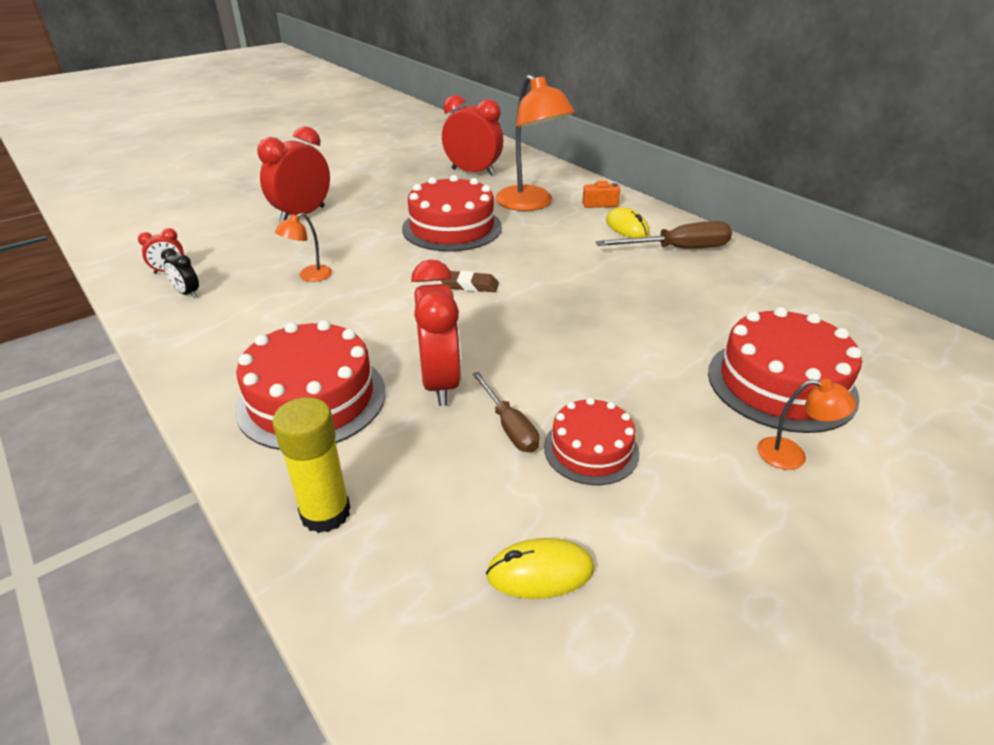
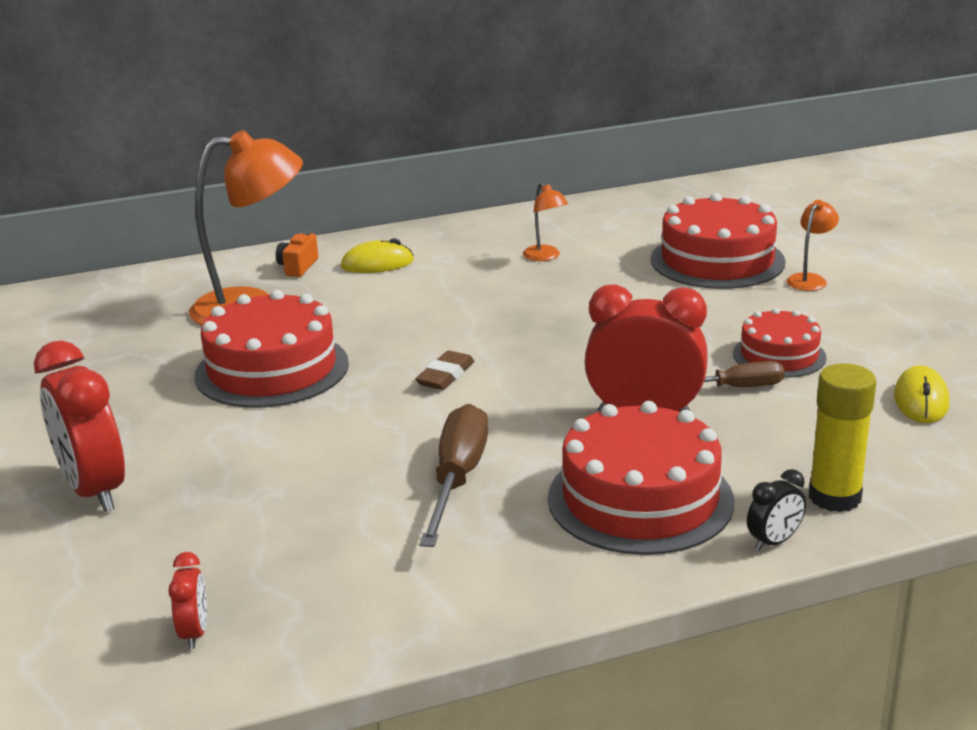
camera: 70 degrees left, 10 degrees down
(187, 293) = (297, 608): black clock -> black clock (774, 542)
(309, 276) = (329, 491): orange lamp -> orange lamp (545, 257)
(473, 172) = (93, 332): red clock -> none
(678, 249) = (453, 249): brown screwdriver -> brown screwdriver (457, 479)

